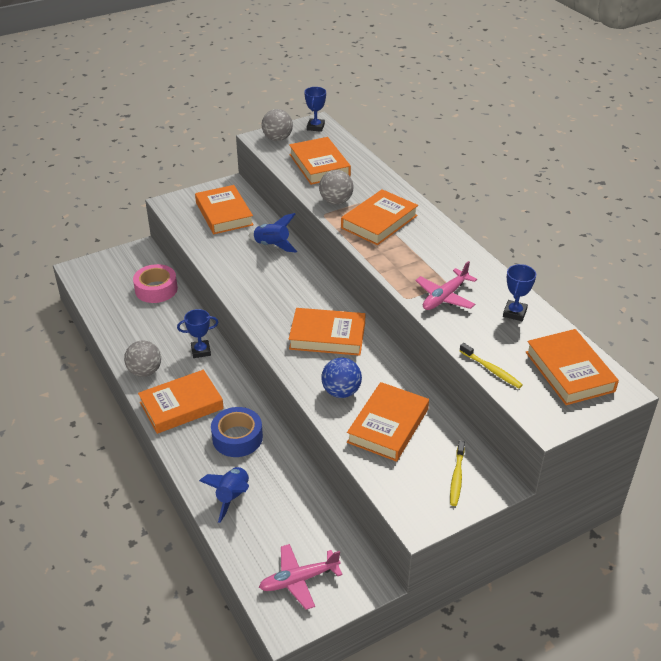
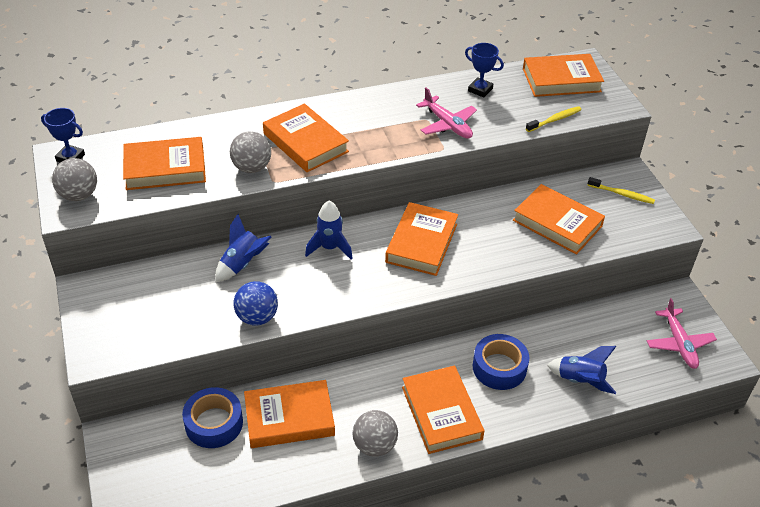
camera: 80 degrees left, 5 degrees up
(156, 289) = (214, 423): pink tape -> blue tape
(201, 351) = (352, 386): blue trophy -> none
(224, 214) = (151, 301): orange book -> orange book (289, 418)
(304, 285) = (330, 248): none -> blue rocket
(341, 392) = (507, 246): blue ball -> blue ball (257, 317)

